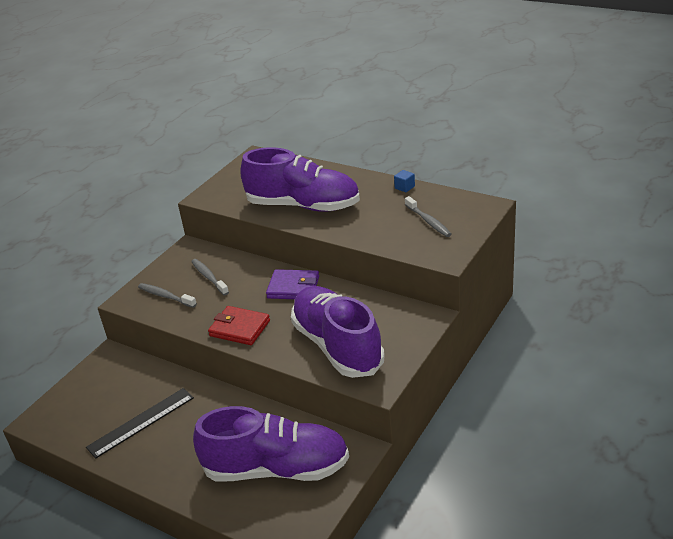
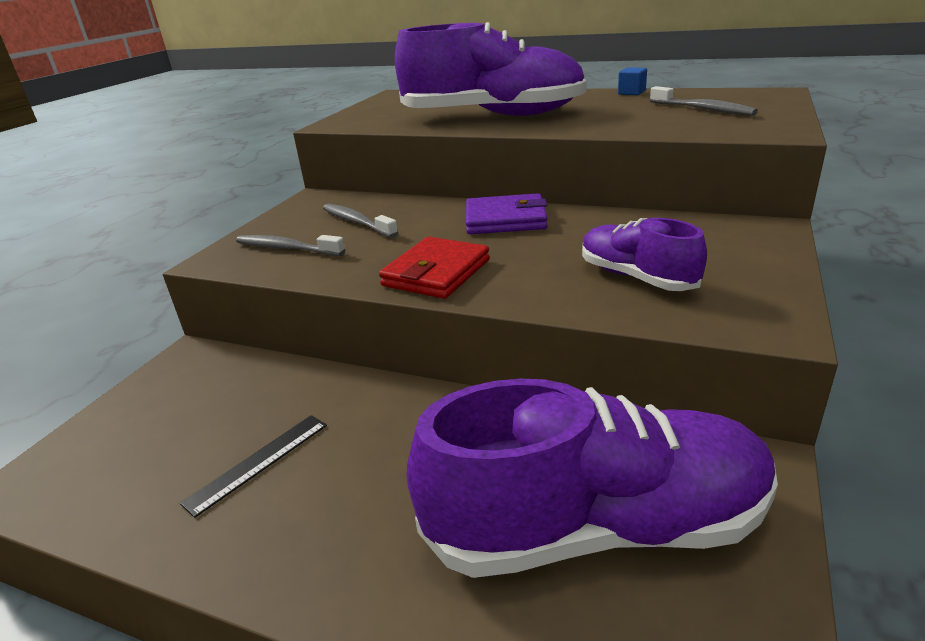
camera: 10 degrees left, 5 degrees down
(141, 422) = (258, 462): black ruler -> black ruler, size x0.64
(239, 328) = (436, 273): red wallet -> red wallet turned 75 degrees counterclockwise
(337, 346) = (636, 277): purple shoe -> purple shoe, size x0.52

